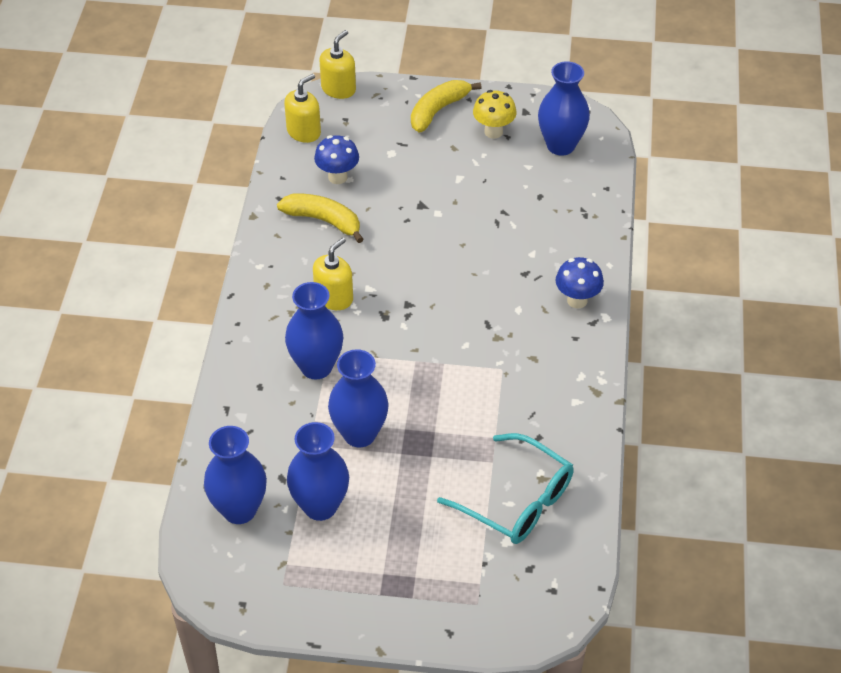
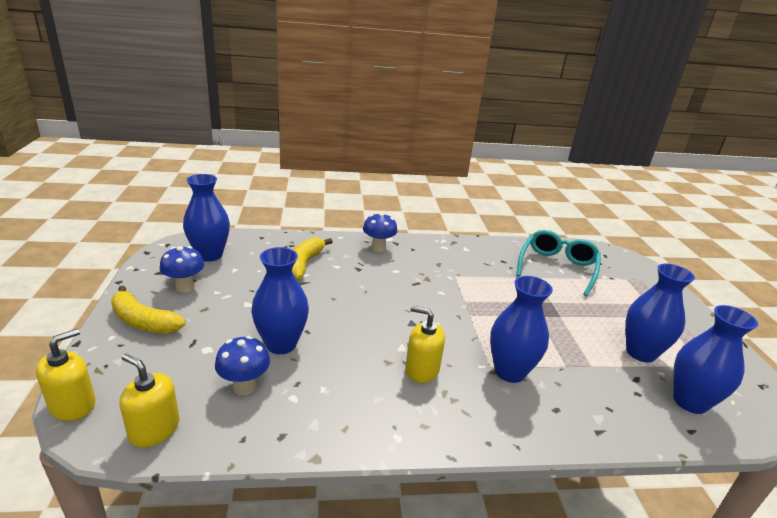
camera: 105 degrees left, 20 degrees down
(323, 220) = (316, 390): yellow banana -> yellow banana (304, 264)
(338, 89) = (73, 405): yellow soap dispenser -> yellow soap dispenser turned 105 degrees clockwise
(359, 434) = (559, 338): blue vase -> blue vase (281, 344)
(493, 132) = (185, 287): yellow mushroom -> blue mushroom

